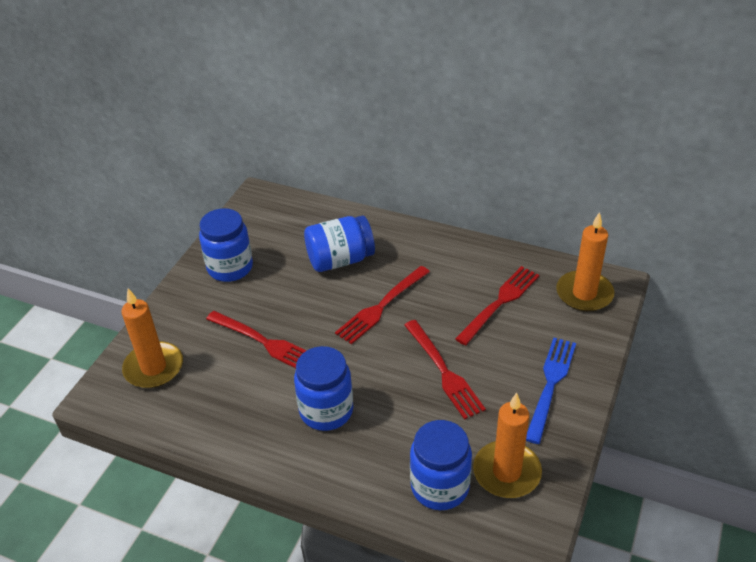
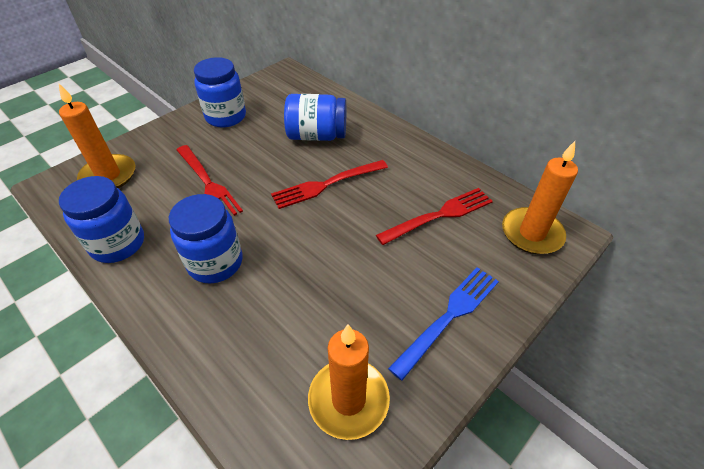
camera: 20 degrees right, 5 degrees up
(440, 486) = (269, 387): blue jar -> blue jar (118, 244)
(444, 371) = (347, 263): red fork -> none

